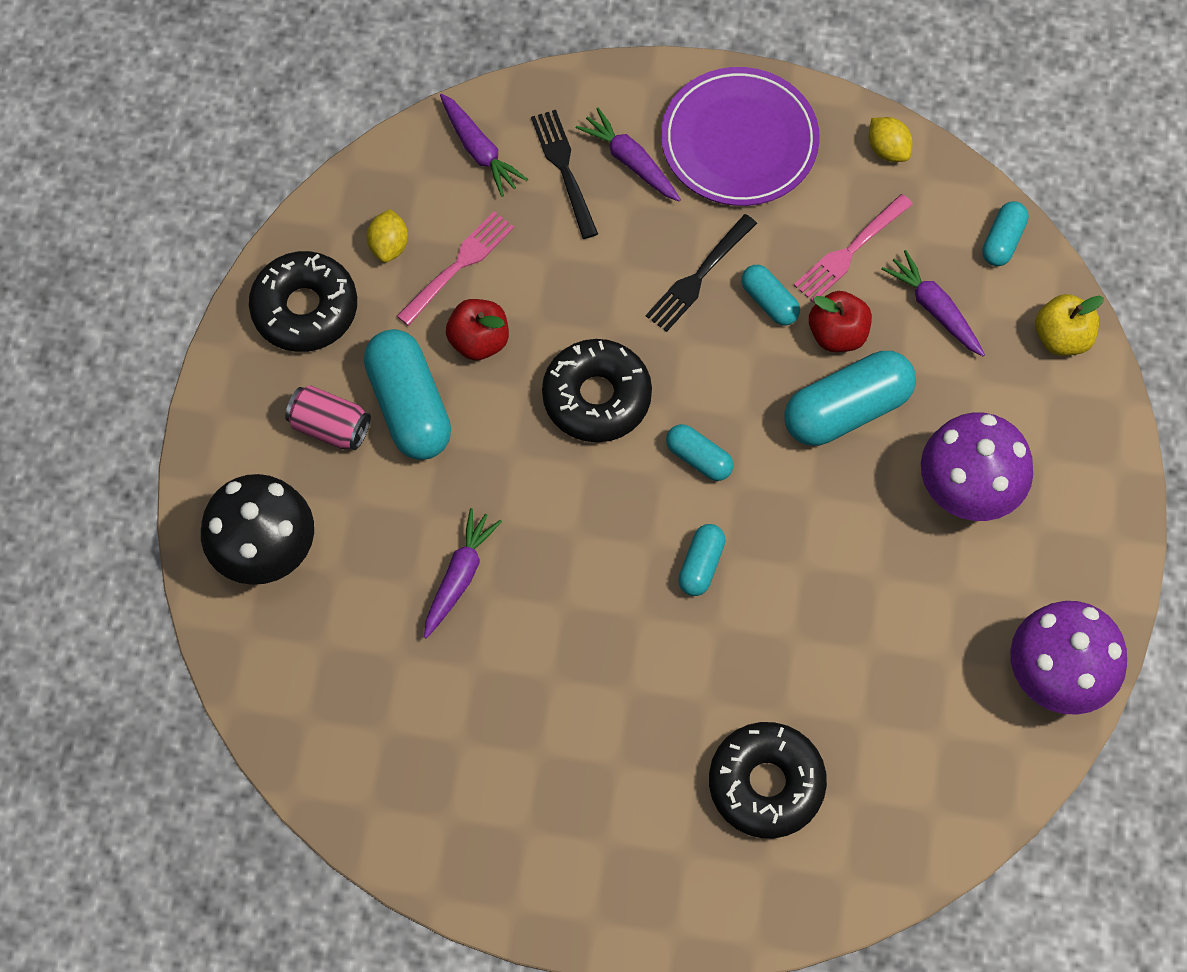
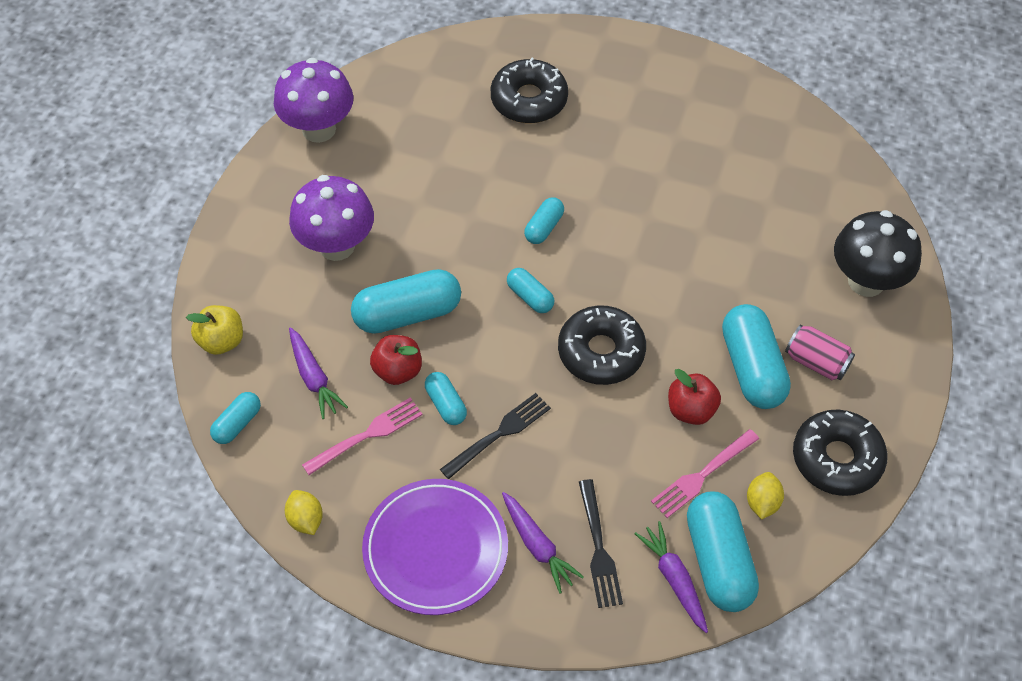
camera: 170 degrees left, 10 degrees down
(433, 176) = (718, 560): none -> turquoise capsule
(459, 576) = (721, 245): purple carrot -> none

